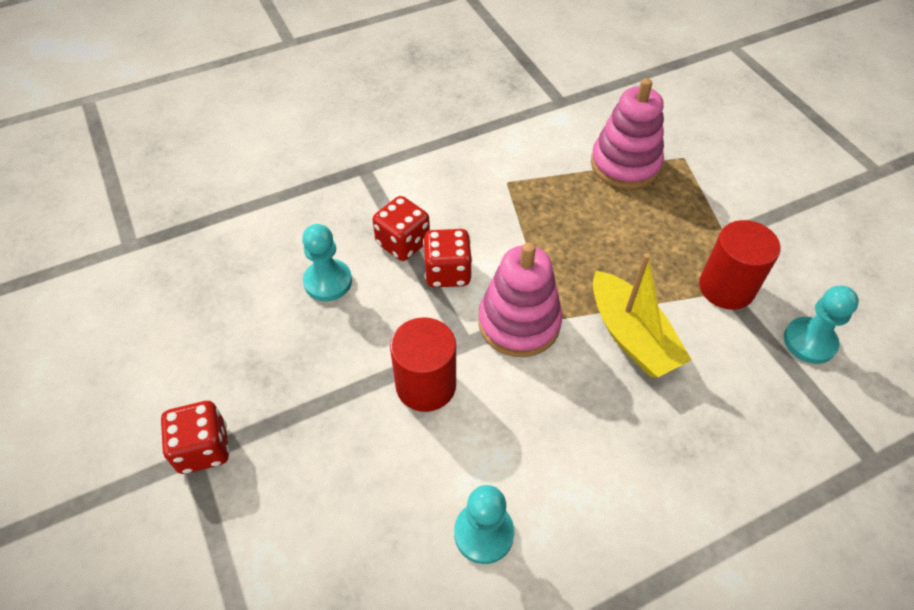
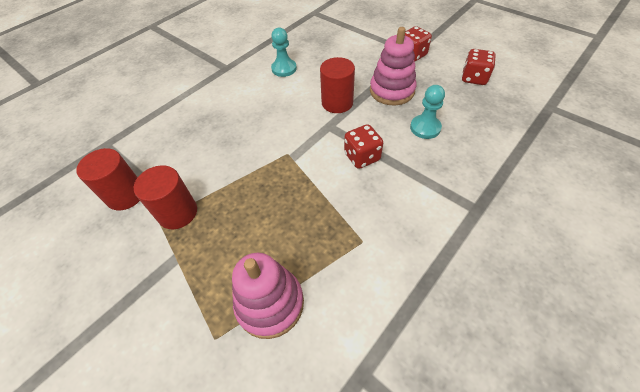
camera: 160 degrees right, 0 degrees up
(403, 243) = (402, 164): red dice -> red dice (474, 78)
(519, 323) = (305, 145): pink stacking toy -> pink stacking toy (392, 91)
(631, 336) = (237, 160): yellow boat -> none
(809, 342) = (125, 195): turquoise pawn -> red cylinder

